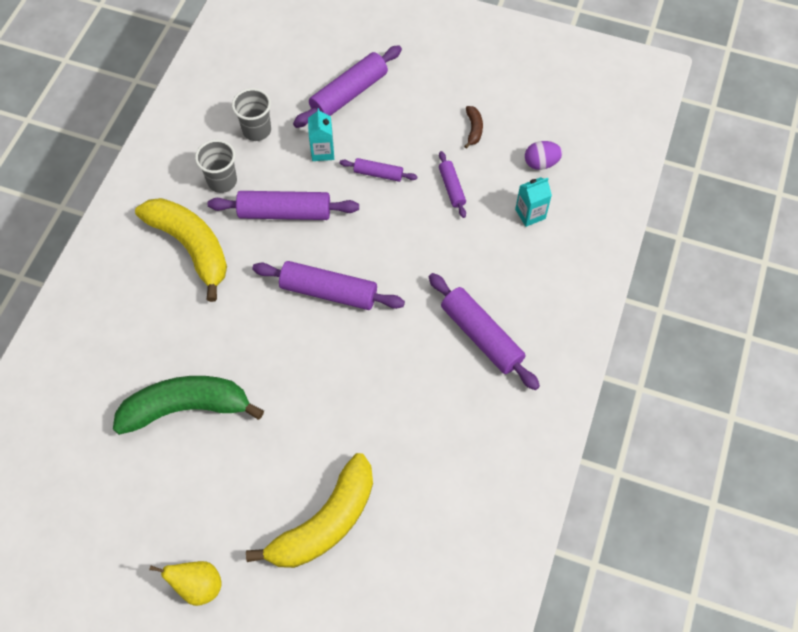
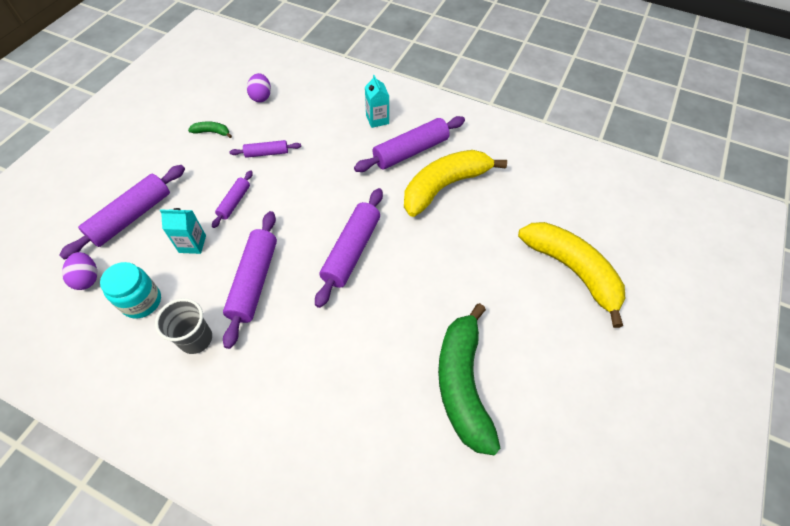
camera: 85 degrees left, 5 degrees down
(191, 247) = (272, 374): yellow banana -> yellow banana (445, 186)
(198, 586) = (641, 377): yellow pear -> none
(257, 130) = (142, 301): grey cup -> turquoise jar
(277, 83) = (87, 278): none -> purple egg
(349, 93) = (131, 217): purple rolling pin -> purple rolling pin turned 75 degrees clockwise
(473, 129) = (212, 132): brown banana -> green banana
(530, 214) = (307, 109): turquoise carton -> turquoise carton (377, 119)

